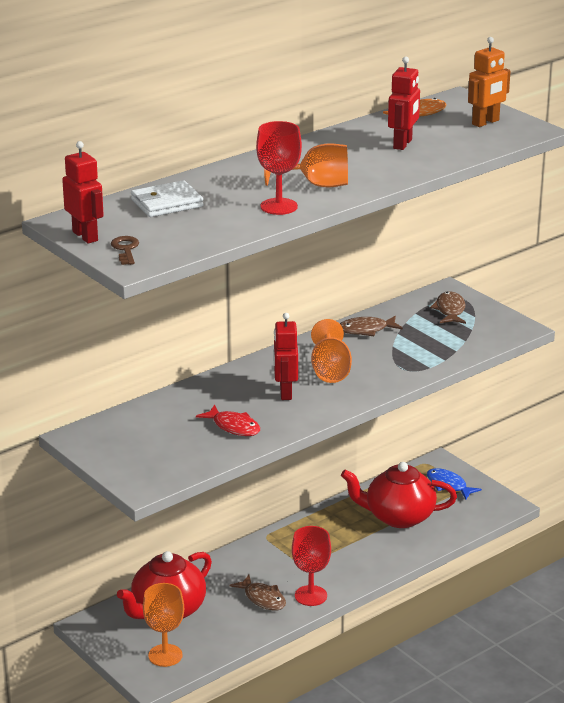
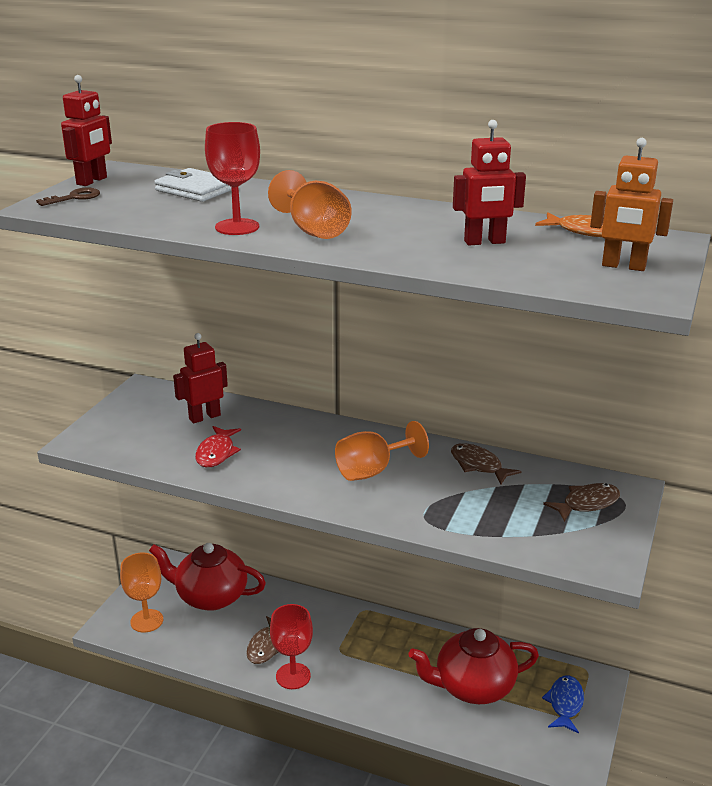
camera: 60 degrees right, 0 degrees up
(285, 392) = (305, 459): red robot -> red robot (204, 417)
(398, 517) = (473, 687): red teapot -> red teapot turned 75 degrees counterclockwise

